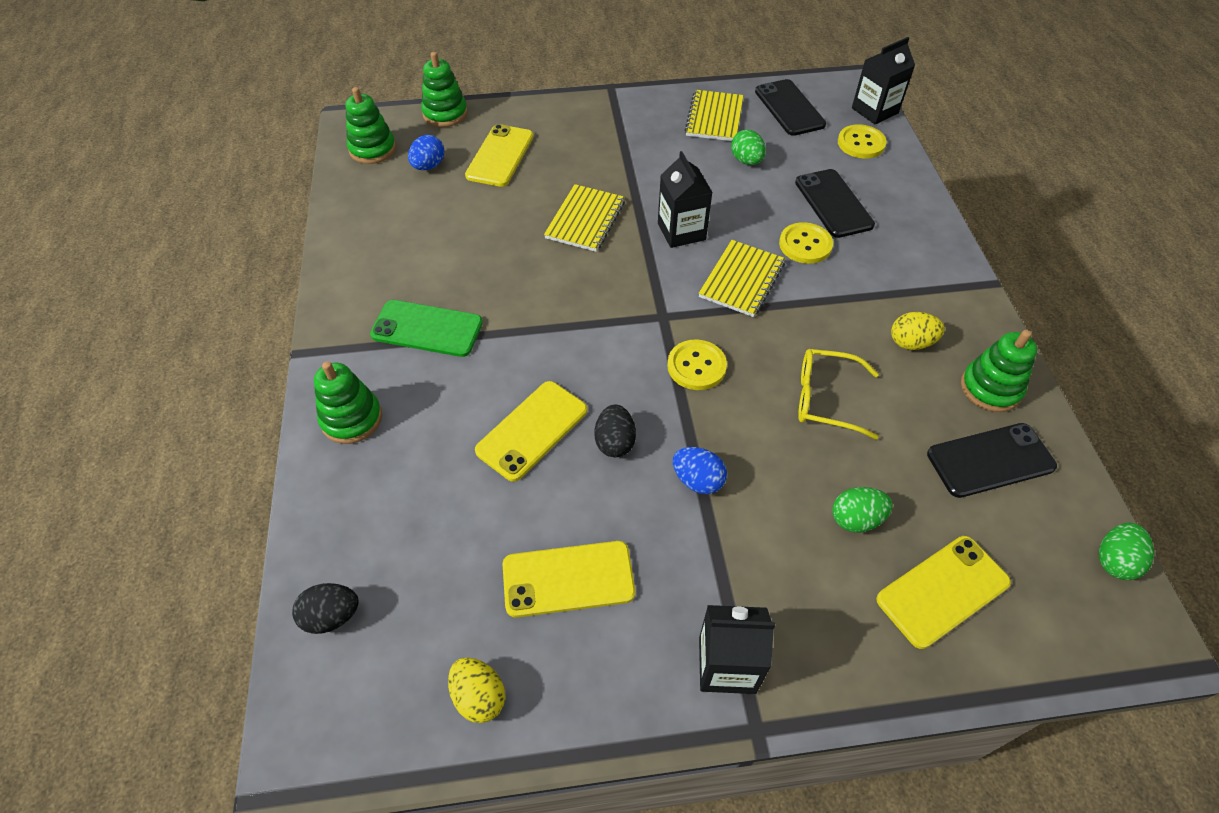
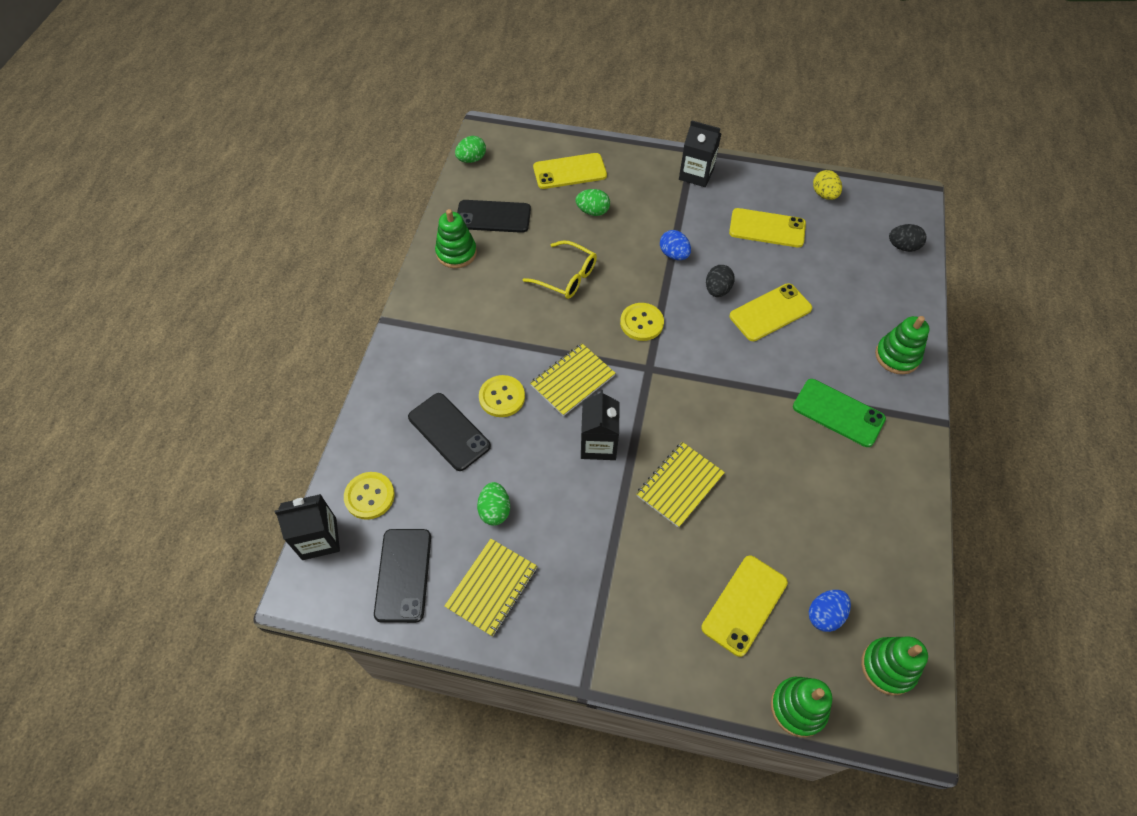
camera: 160 degrees left, 5 degrees up
(833, 203) = (449, 431): black phone -> black phone turned 45 degrees counterclockwise
(911, 343) = (482, 295): yellow egg -> none

